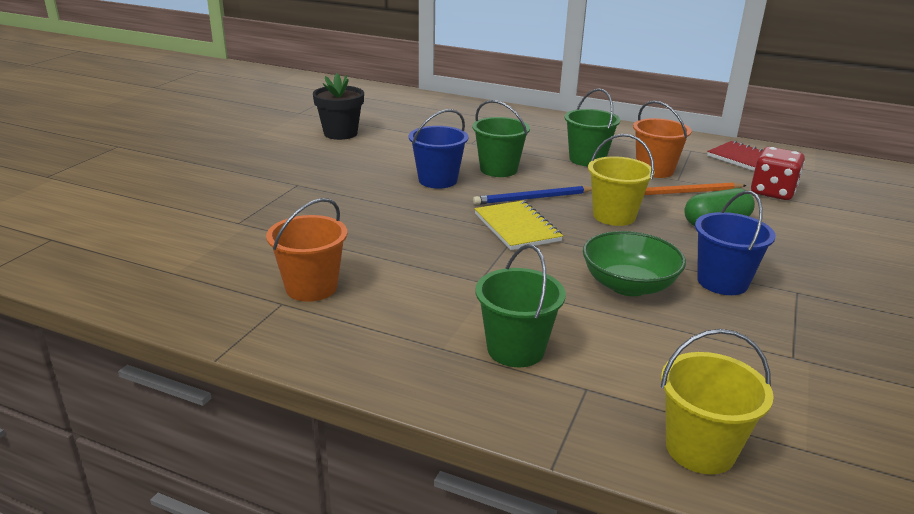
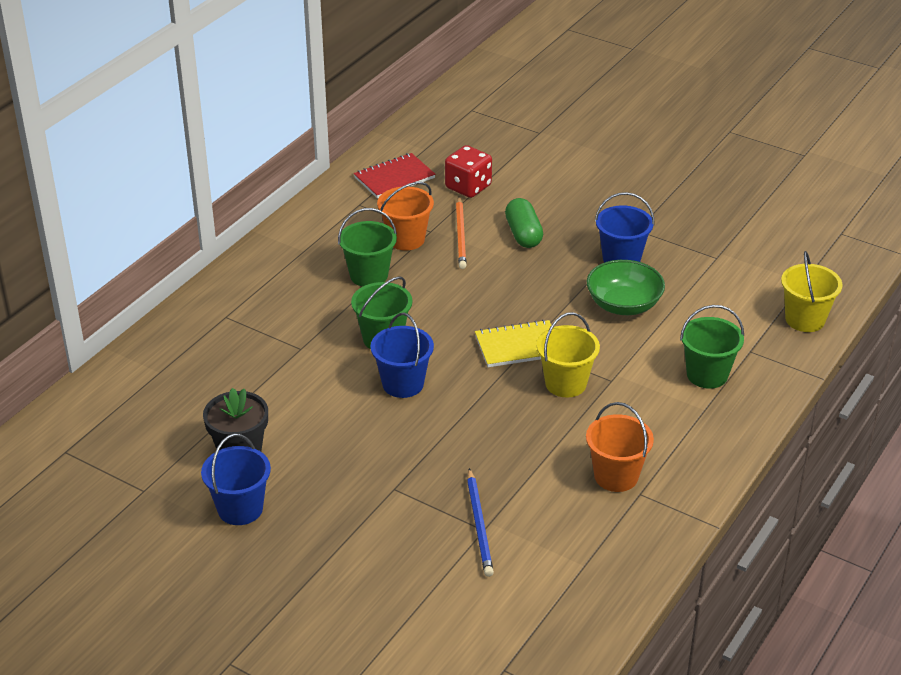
camera: 80 degrees left, 10 degrees up
(277, 138) = (240, 509): none -> blue bucket
(533, 198) = (458, 327): blue pencil -> blue pencil (479, 525)
(614, 216) = (503, 286): yellow bucket -> yellow bucket (565, 383)

